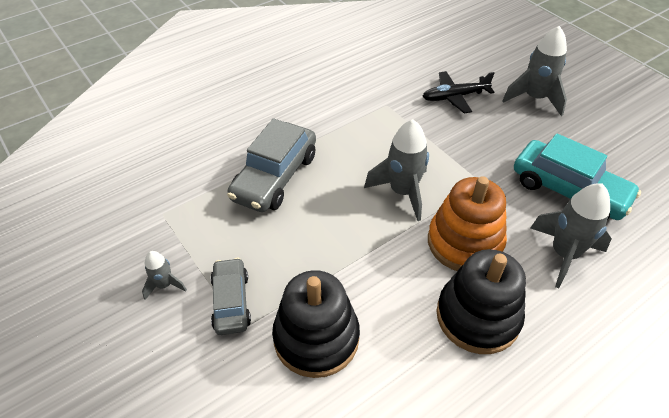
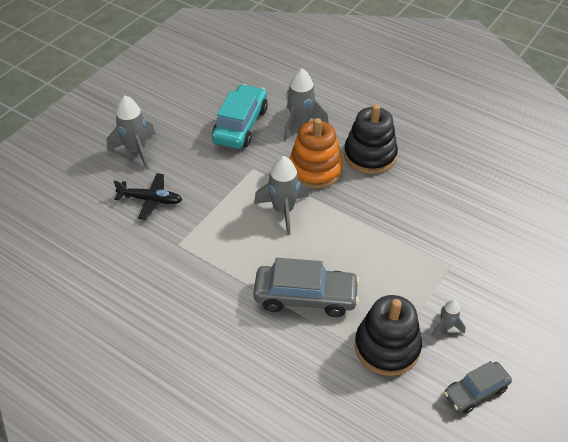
camera: 110 degrees left, 0 degrees up
(231, 302) = (434, 279): grey car -> grey car (475, 391)
(316, 338) = (430, 225): black stacking toy -> black stacking toy (387, 347)
(455, 97) = (150, 200): black plane -> black plane turned 45 degrees counterclockwise

